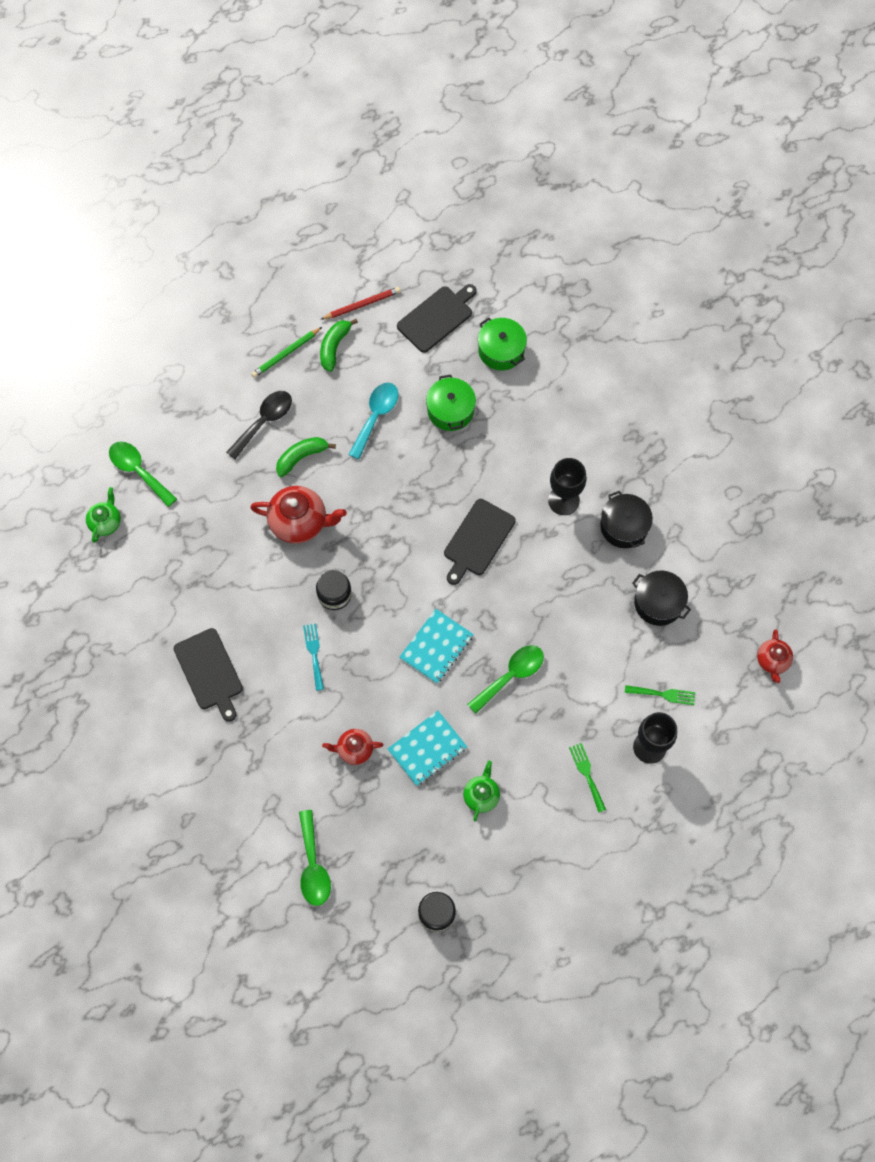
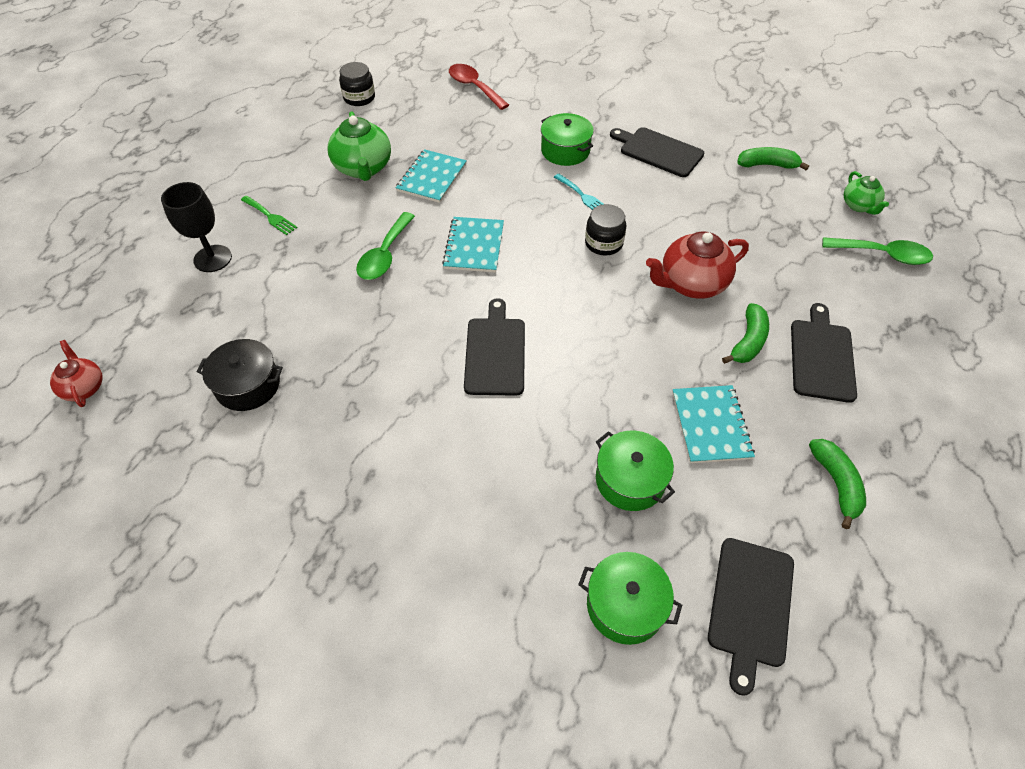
camera: 150 degrees right, 15 degrees down
(133, 604) = (767, 165): none -> green banana
(264, 421) = (821, 357): black spoon -> black cutting board
(286, 353) = (880, 443): green pencil -> none
(289, 719) = (565, 151): none -> green pot
(313, 866) = (474, 87): green spoon -> red spoon
(354, 749) = (495, 154): red teapot -> none
(362, 305) = (861, 564): red pencil -> none
(376, 416) = (711, 425): turquoise spoon -> turquoise notebook
(481, 795) = (363, 168): green teapot -> green teapot, size x1.71
(563, 500) = (418, 442): black goblet -> none
(624, 526) = (325, 448): black pot -> none
(663, 694) = (212, 304): green fork -> none

